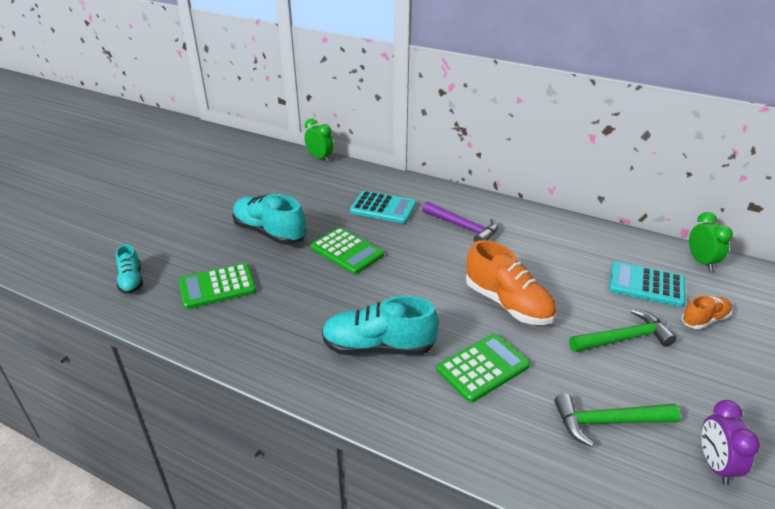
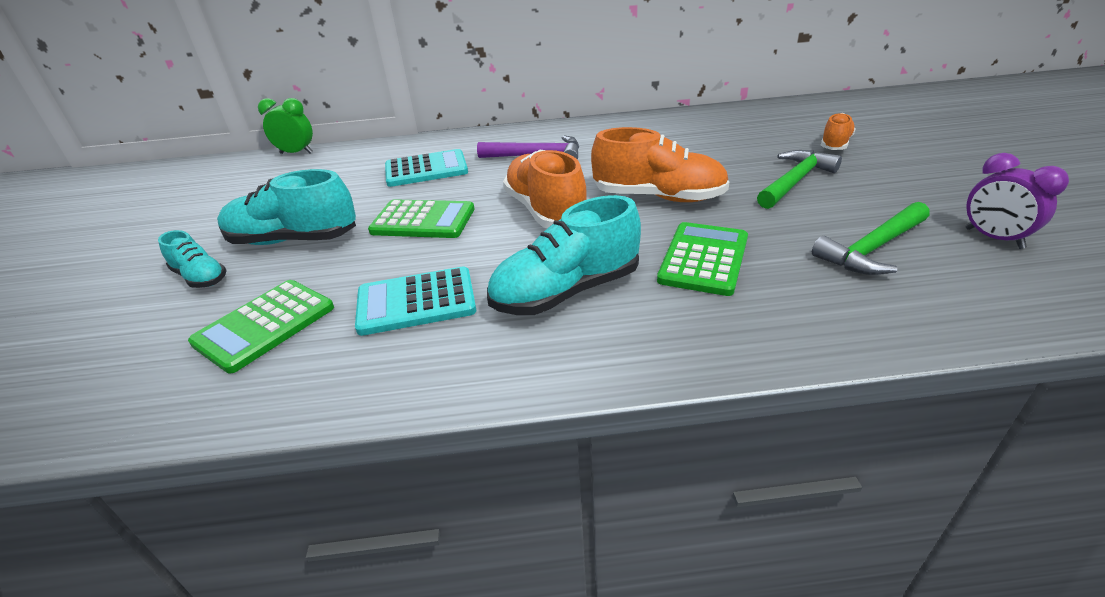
camera: 30 degrees left, 0 degrees up
(131, 280) = (92, 379): turquoise shoe -> turquoise shoe (200, 277)
(423, 279) = (546, 211): none -> orange shoe
(646, 285) = (759, 138): turquoise calculator -> turquoise calculator (416, 302)
(701, 262) = (778, 109): green clock -> none

